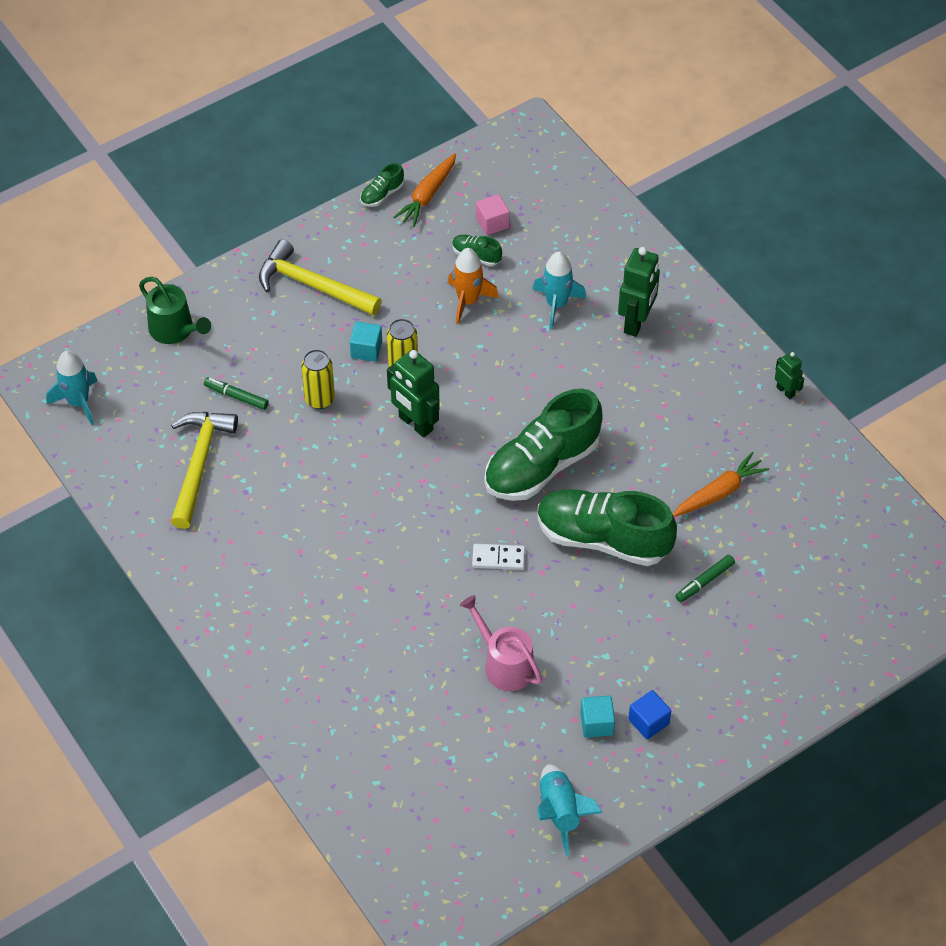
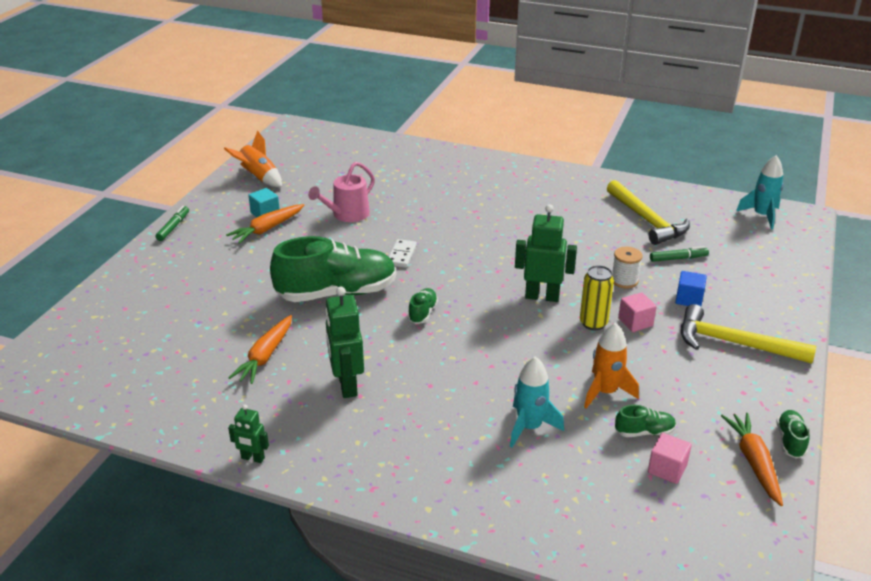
camera: 145 degrees right, 20 degrees down
(175, 330) = (775, 273): green watering can -> none
(312, 285) = (734, 343): yellow hammer -> yellow hammer turned 150 degrees counterclockwise
(320, 399) = (624, 280): yellow can -> white spool
(366, 349) = (635, 322): turquoise cube -> pink cube
(498, 558) = (401, 255): white domino -> white domino turned 45 degrees counterclockwise
(504, 664) = (347, 214): pink watering can -> pink watering can turned 120 degrees clockwise
(542, 466) = (422, 313): green shoe -> green shoe, size x0.42
(560, 812) = (259, 178): turquoise rocket -> orange rocket
(611, 690) = (267, 229): none -> orange carrot
(636, 322) = (443, 448): green robot -> green robot (347, 385)
(648, 722) = (231, 225): blue cube -> blue cube (689, 299)
(704, 582) = (240, 301): green marker -> green marker (173, 227)

